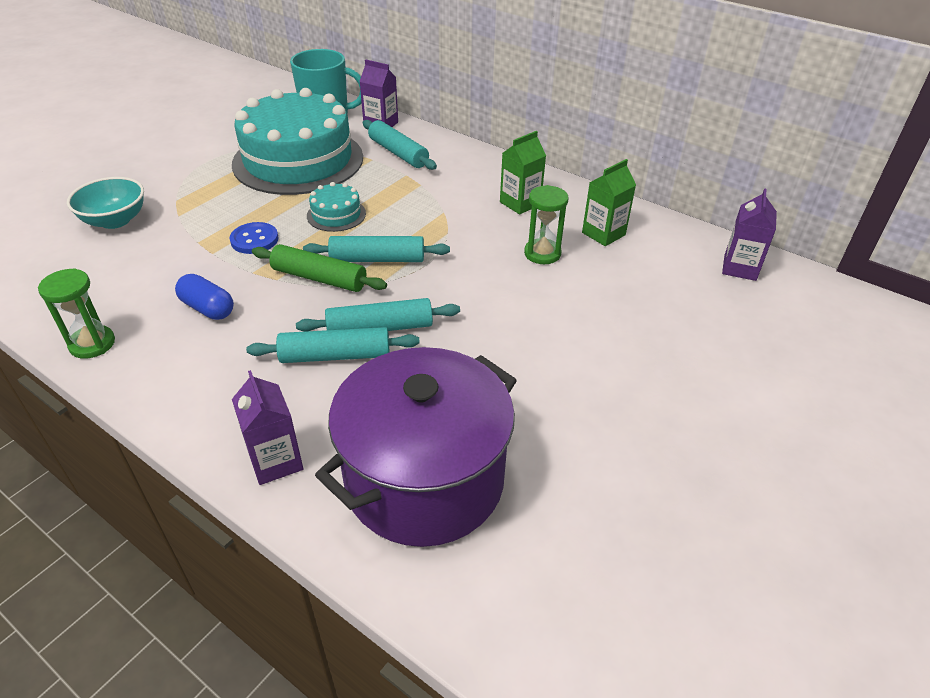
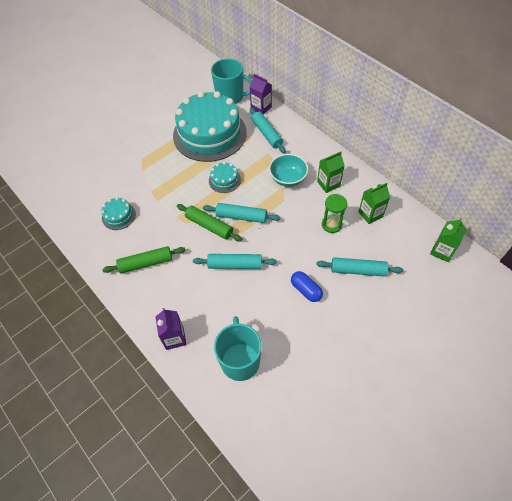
camera: 15 degrees right, 15 degrees up
(92, 344) = (97, 254): green hourglass -> none
(115, 220) = (110, 170): turquoise bowl -> turquoise bowl (288, 179)
(135, 282) = (118, 216): none -> turquoise cake
(199, 346) = (146, 263): none -> green rolling pin
(208, 308) = (152, 239): blue capsule -> blue capsule (306, 290)
(254, 240) = (179, 193): blue button -> none
(335, 356) = (210, 279): turquoise rolling pin -> turquoise rolling pin (358, 270)
(424, 480) = (240, 360): purple pot -> turquoise mug
(740, 268) = (442, 251): purple carton -> green carton

